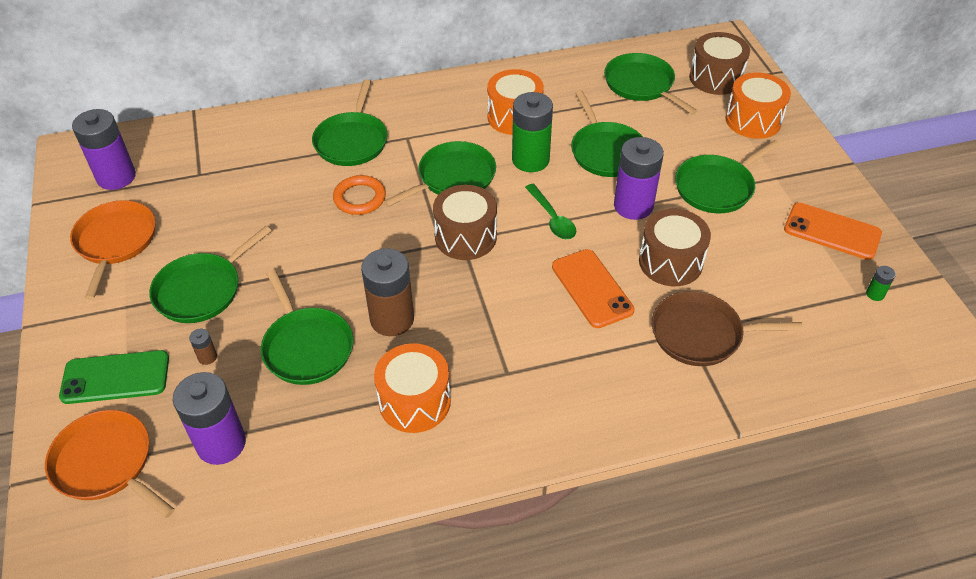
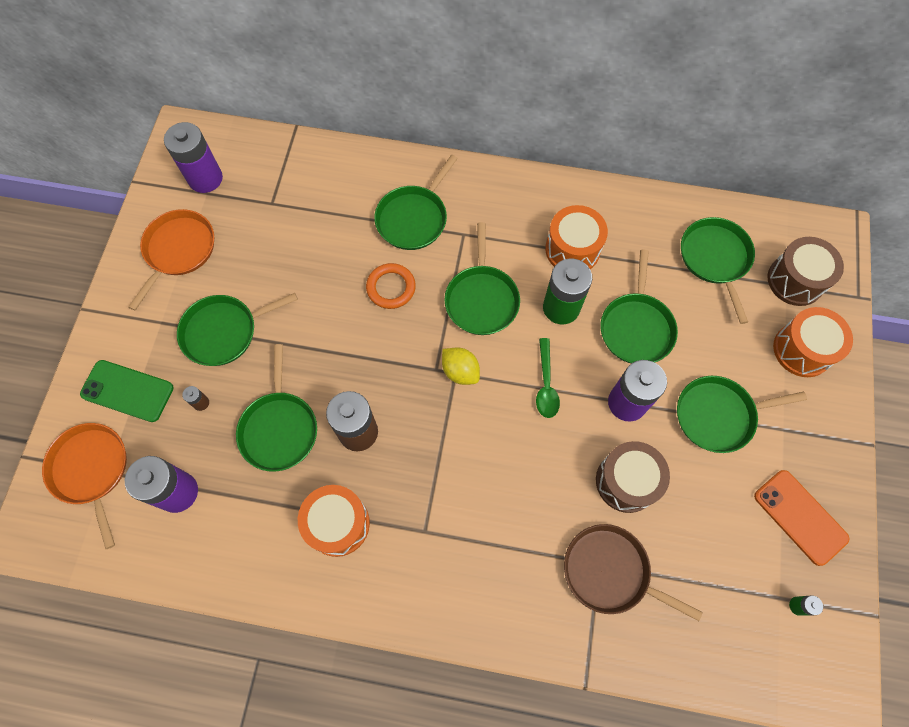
camera: 25 degrees right, 20 degrees up
(453, 178) = (481, 299): green pan -> green pan turned 105 degrees clockwise
(466, 237) = (460, 371): brown drum -> yellow lemon
(592, 288) = (541, 478): orange phone -> none

